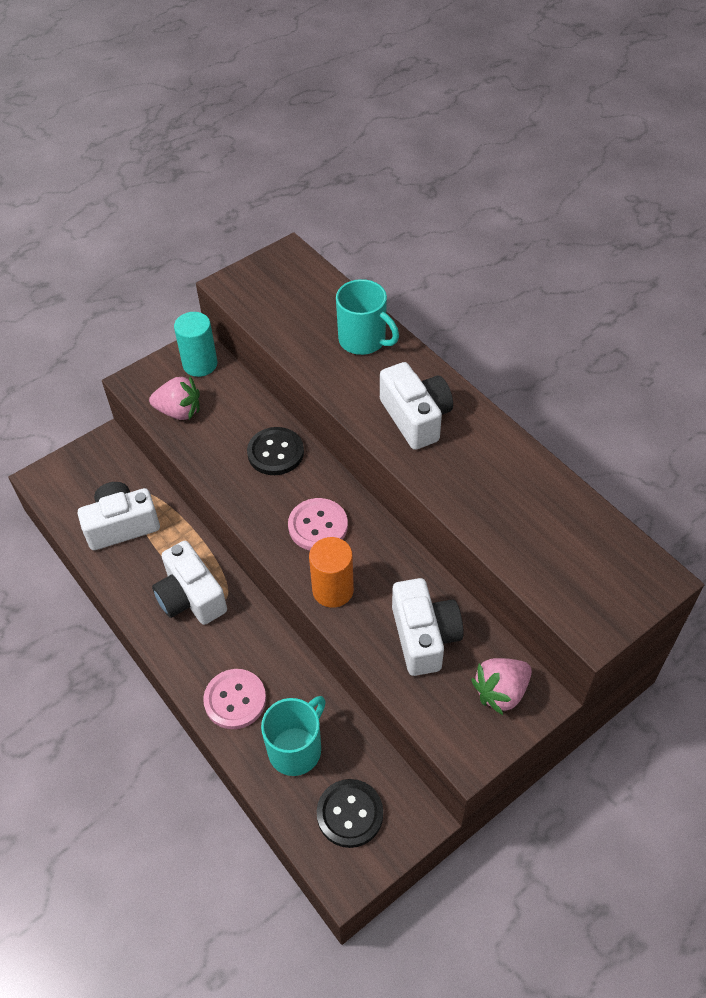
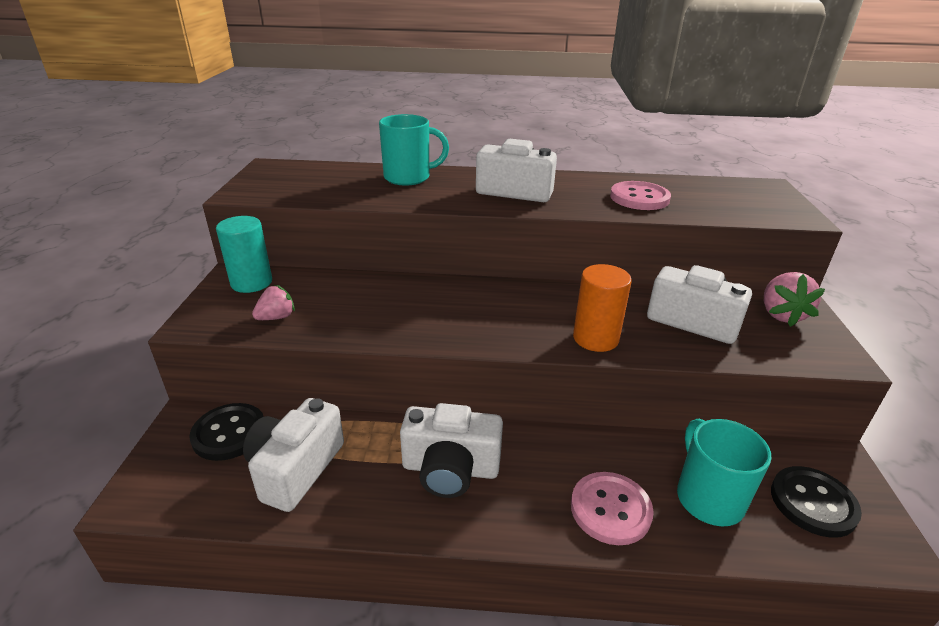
camera: 50 degrees left, 20 degrees down
(179, 411) = (276, 317): pink strawberry -> pink strawberry, size x0.66
(275, 453) = (409, 295): black button -> black button (229, 433)
(318, 526) = (517, 313): pink button -> pink button (639, 198)

